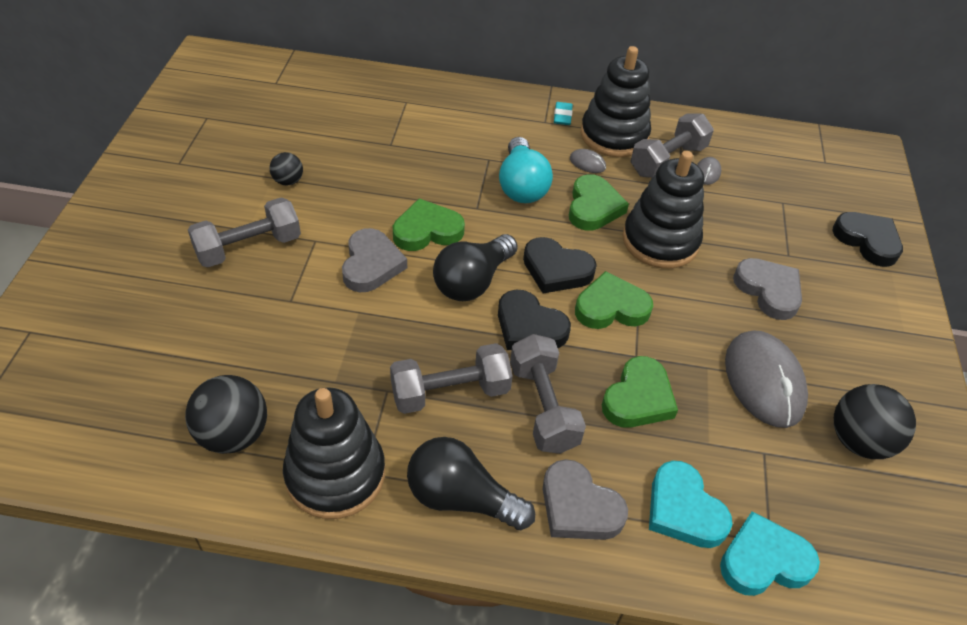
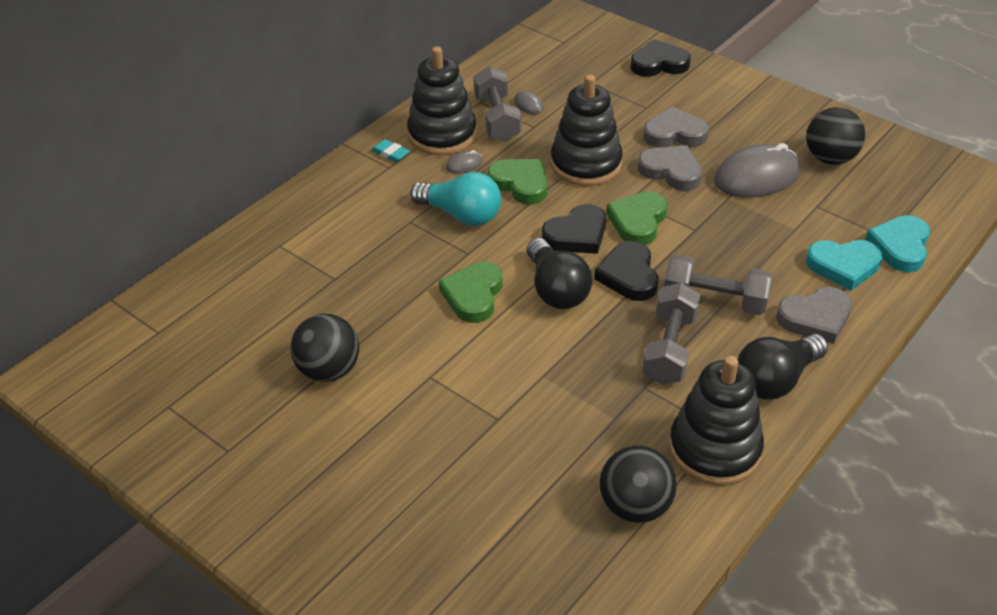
camera: 55 degrees left, 5 degrees down
(249, 247) = (404, 428): grey dumbbell -> none
(288, 181) = (329, 370): black ball -> black ball, size x1.81
(371, 264) = (490, 347): grey heart -> grey heart (671, 171)
(529, 327) = (629, 275): black heart -> black heart turned 105 degrees clockwise
(638, 398) = (735, 246): green heart -> none
(763, 381) = (756, 177): grey mouse -> grey mouse turned 45 degrees counterclockwise

